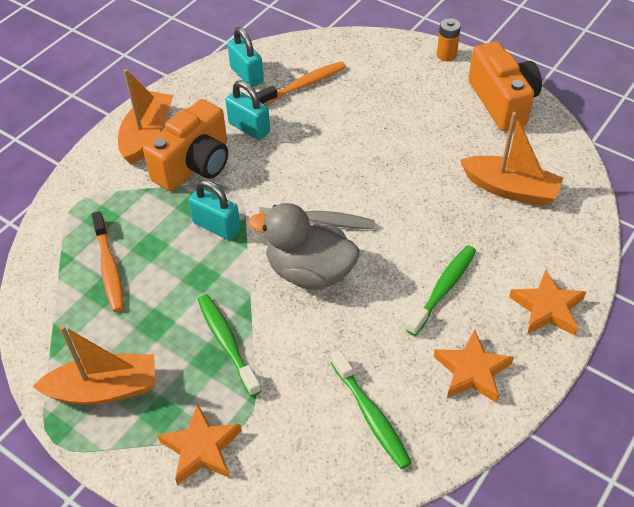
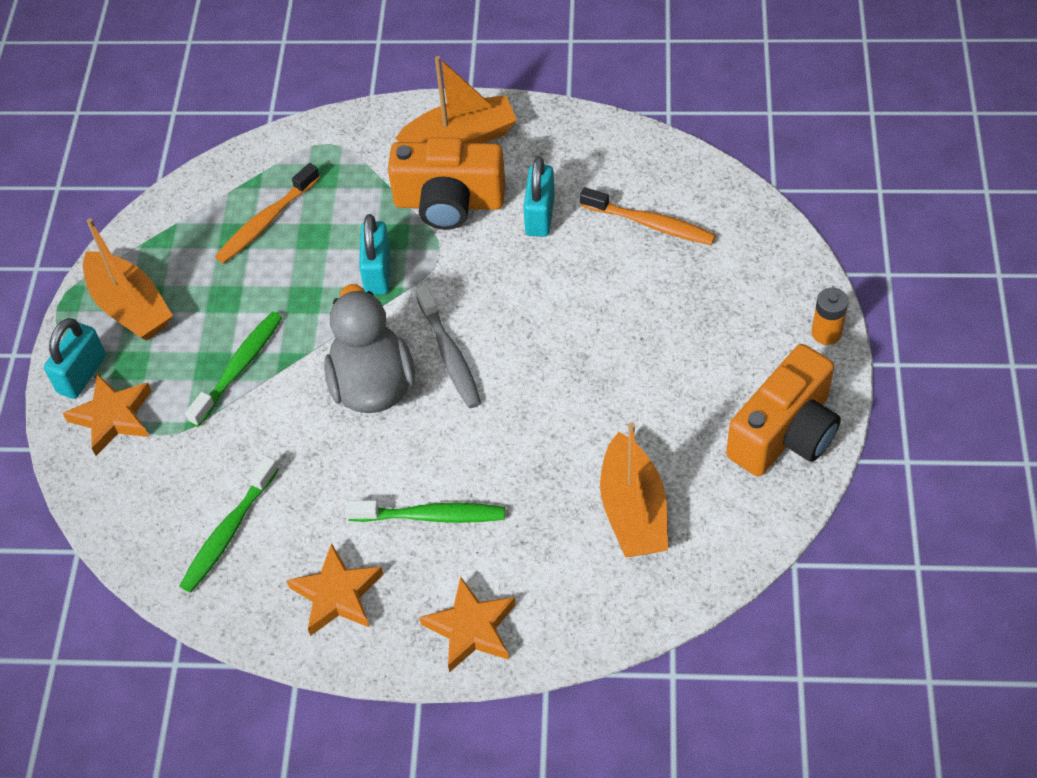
camera: 60 degrees right, 5 degrees up
(247, 75) = (623, 163): turquoise padlock -> turquoise padlock (82, 374)

